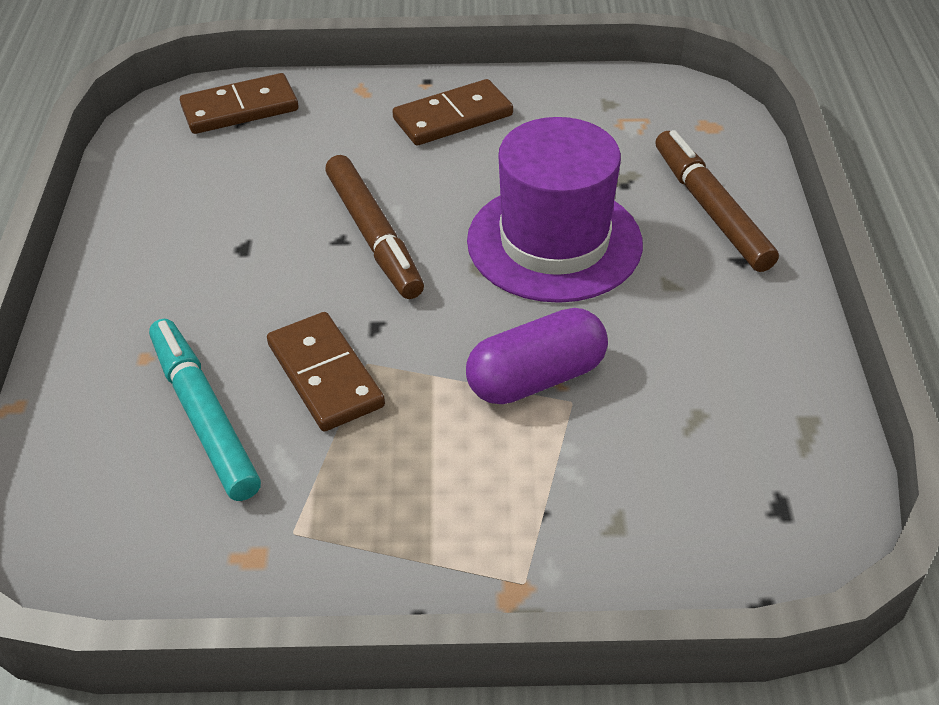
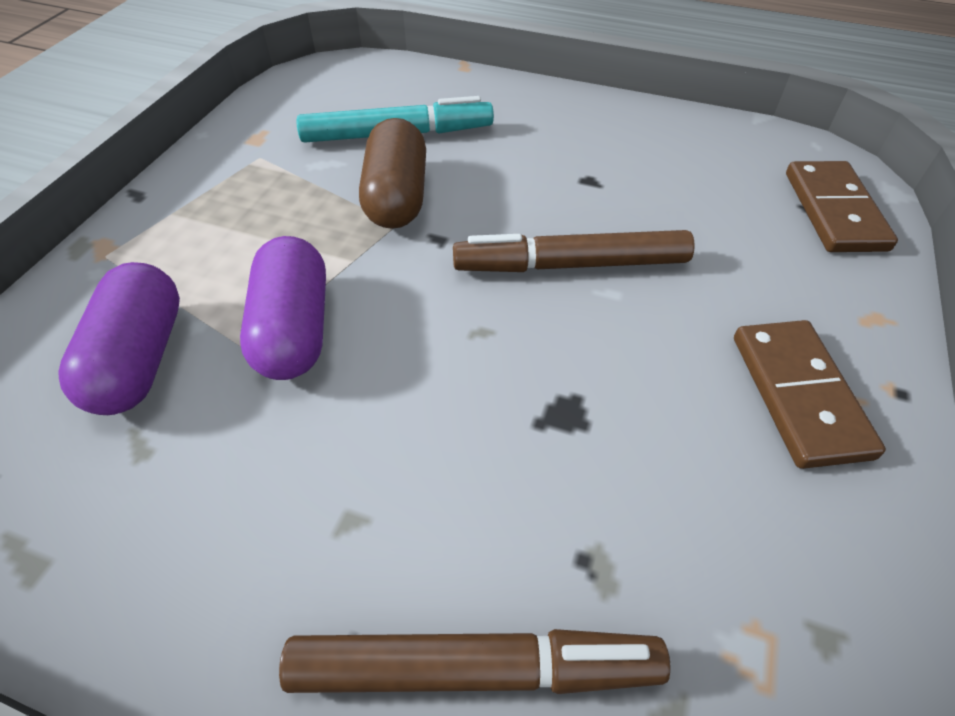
camera: 110 degrees right, 5 degrees up
(325, 375) = (397, 197): brown domino -> brown capsule
(554, 242) = (491, 419): purple hat -> none
(625, 466) = (140, 359): none -> purple capsule

